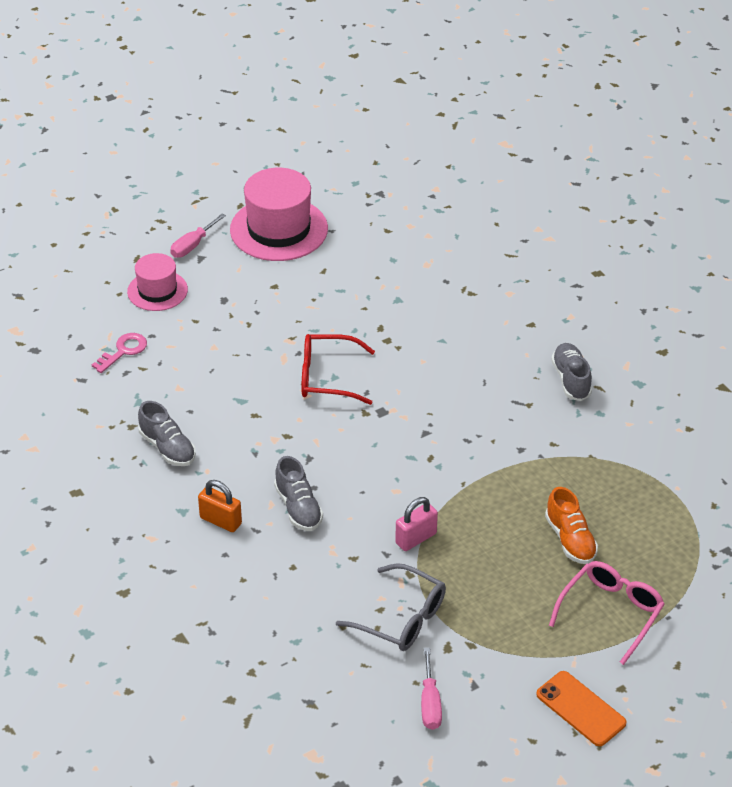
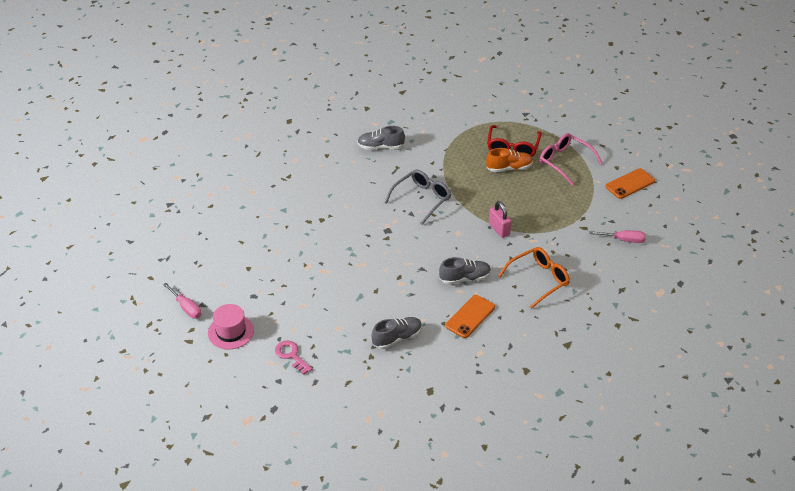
camera: 80 degrees left, 0 degrees up
(220, 521) = (470, 316): orange padlock -> orange phone
(279, 229) = (187, 259): pink hat -> none
(312, 595) = (539, 280): none -> orange glasses
(327, 377) = (349, 251): red glasses -> red glasses (512, 147)
(401, 618) = (560, 243): grey glasses -> grey glasses (422, 199)

